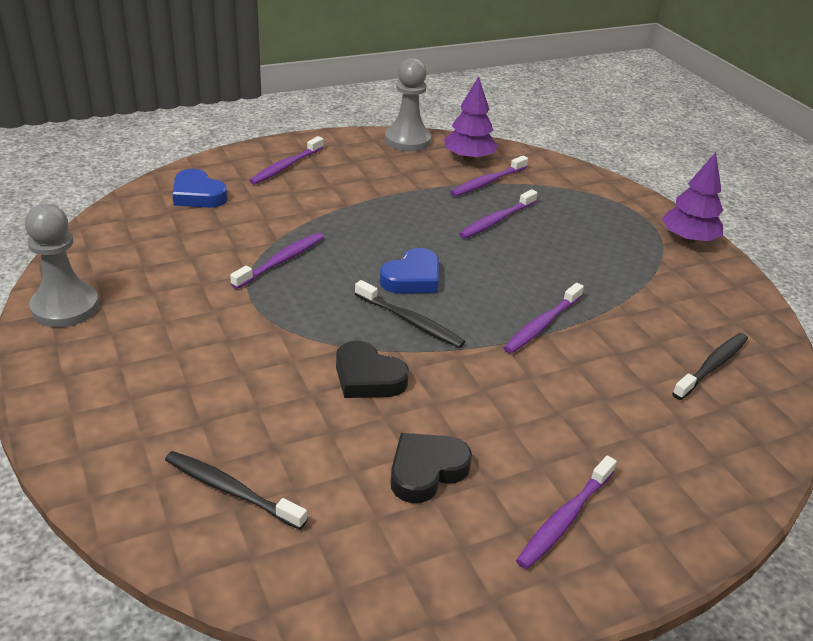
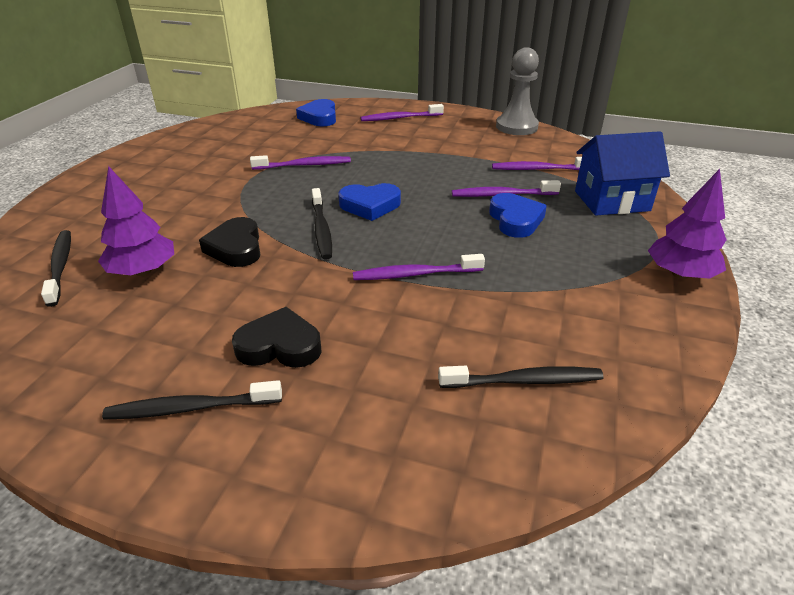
camera: 45 degrees right, 0 degrees up
(65, 307) = (158, 146): grey pawn -> none
(426, 471) = (167, 319): black heart -> black heart (279, 346)
(468, 158) = (549, 150): purple tree -> purple tree (143, 271)
(538, 240) = (515, 220): none -> blue heart
(564, 519) = (191, 408): purple toothbrush -> black toothbrush
(575, 193) = (611, 201): none -> blue house

